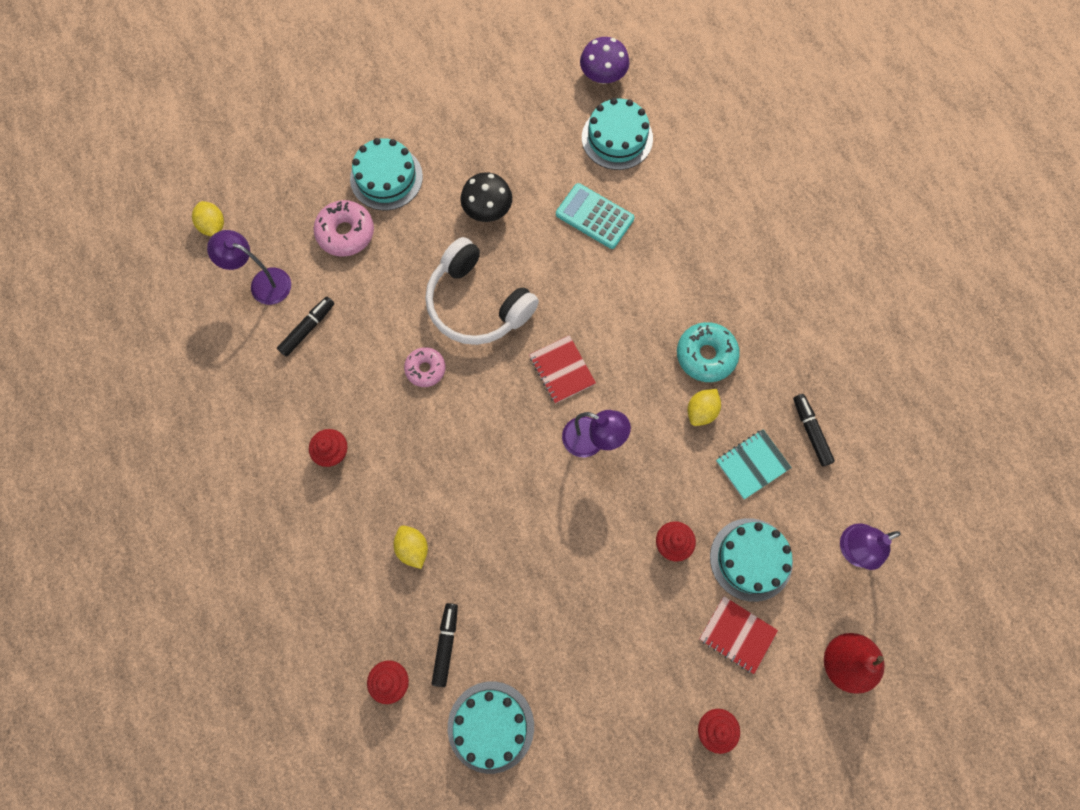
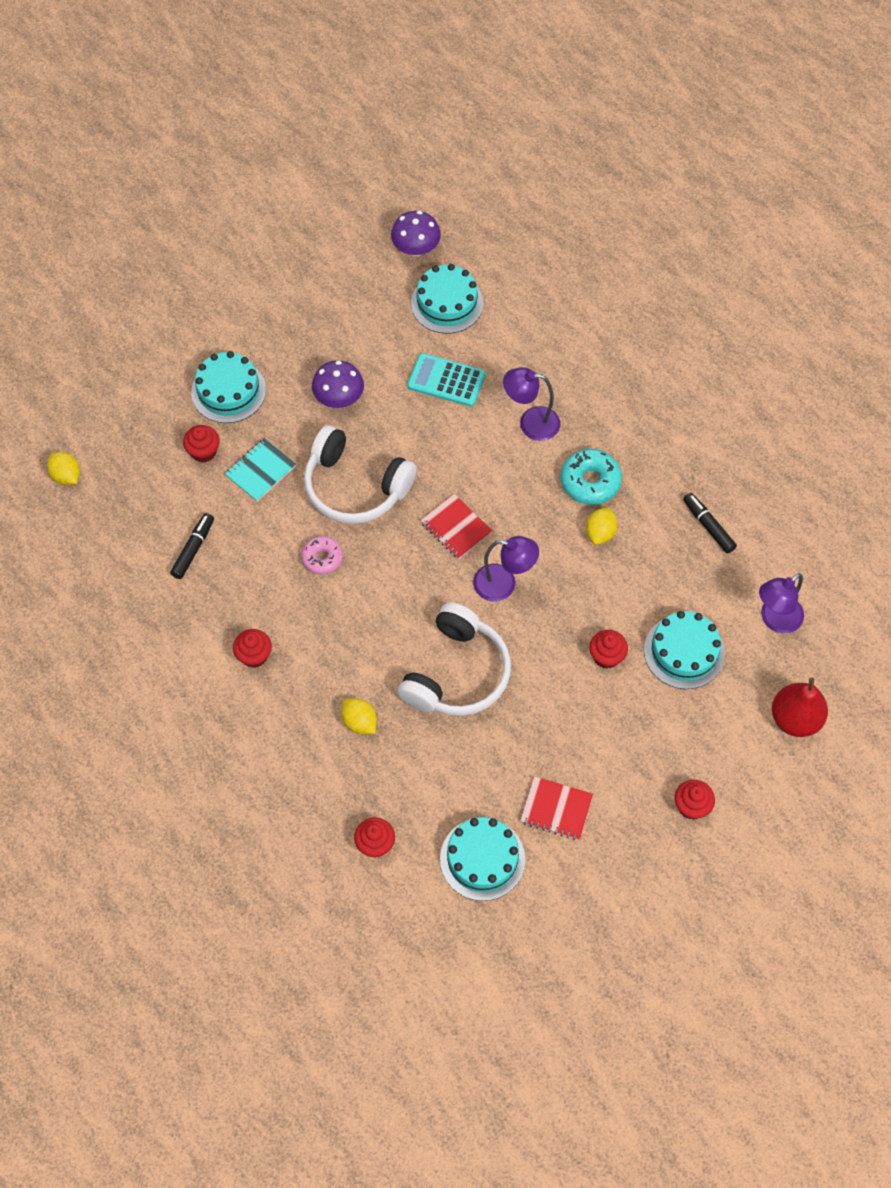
camera: 15 degrees left, 10 degrees down
(263, 283) = (134, 517): purple lamp -> purple lamp (530, 423)
(346, 233) = (204, 452): pink donut -> red cupcake
(446, 644) = (418, 799): black marker -> none
(487, 209) = (339, 398): black mushroom -> purple mushroom
(520, 522) = (457, 673): none -> white headphones
(737, 635) = (690, 720): red notebook -> red notebook (556, 809)
(752, 464) = (661, 568): turquoise notebook -> turquoise notebook (260, 471)

